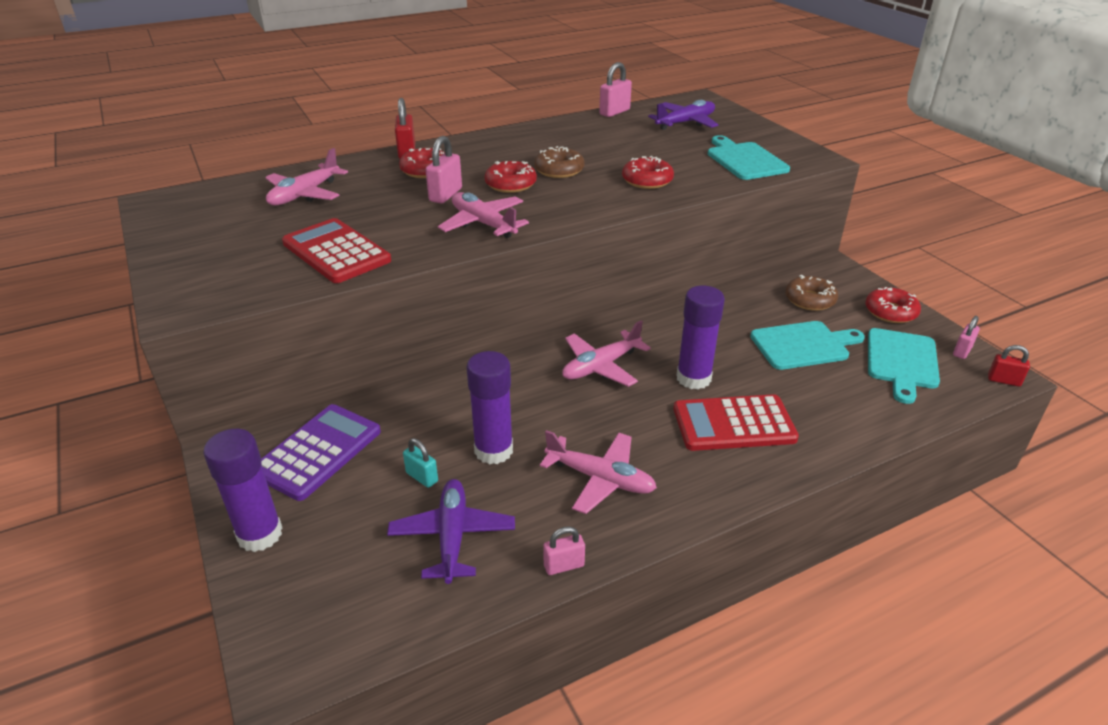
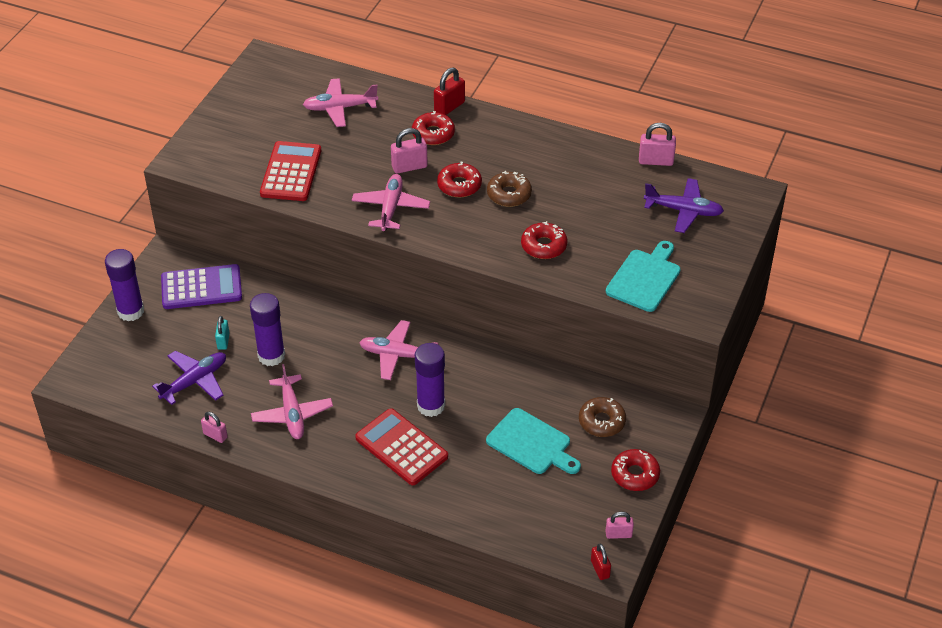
camera: 50 degrees right, 10 degrees up
(902, 361) = (566, 505): turquoise cutting board -> none

